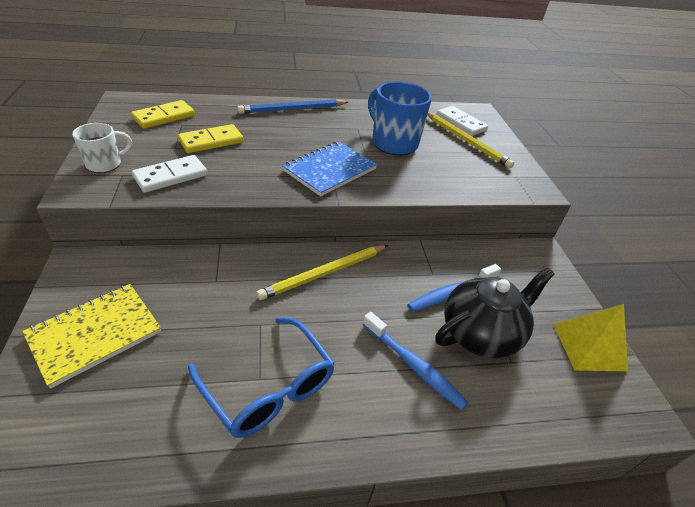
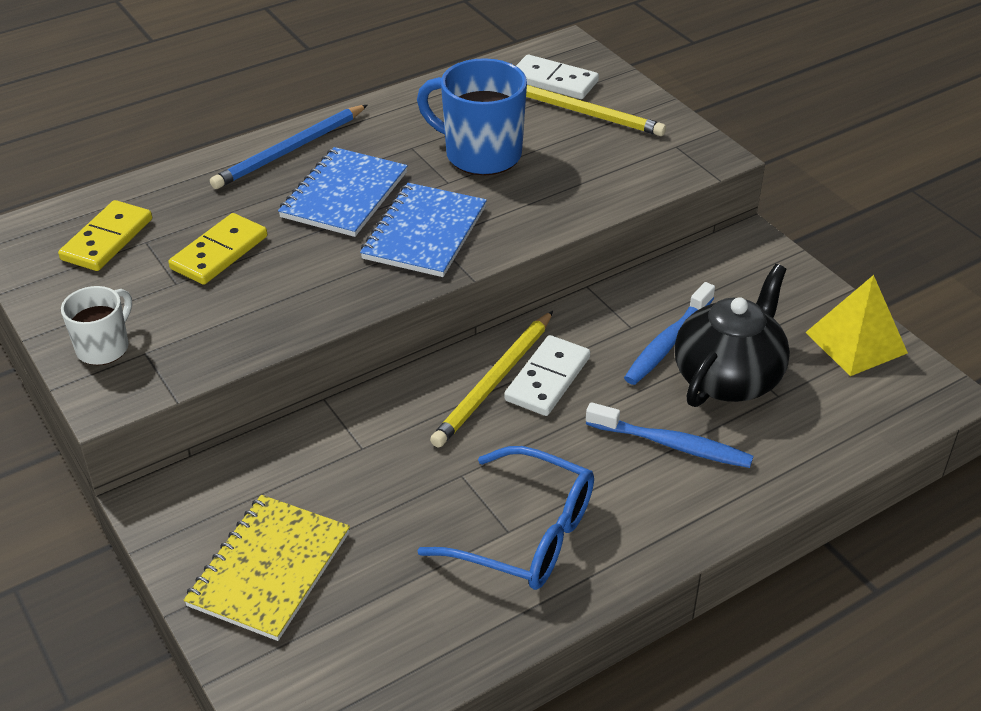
camera: 20 degrees left, 0 degrees up
(171, 176) = (216, 328): white domino -> white domino (548, 379)
(302, 137) = (344, 195): none -> blue notebook

